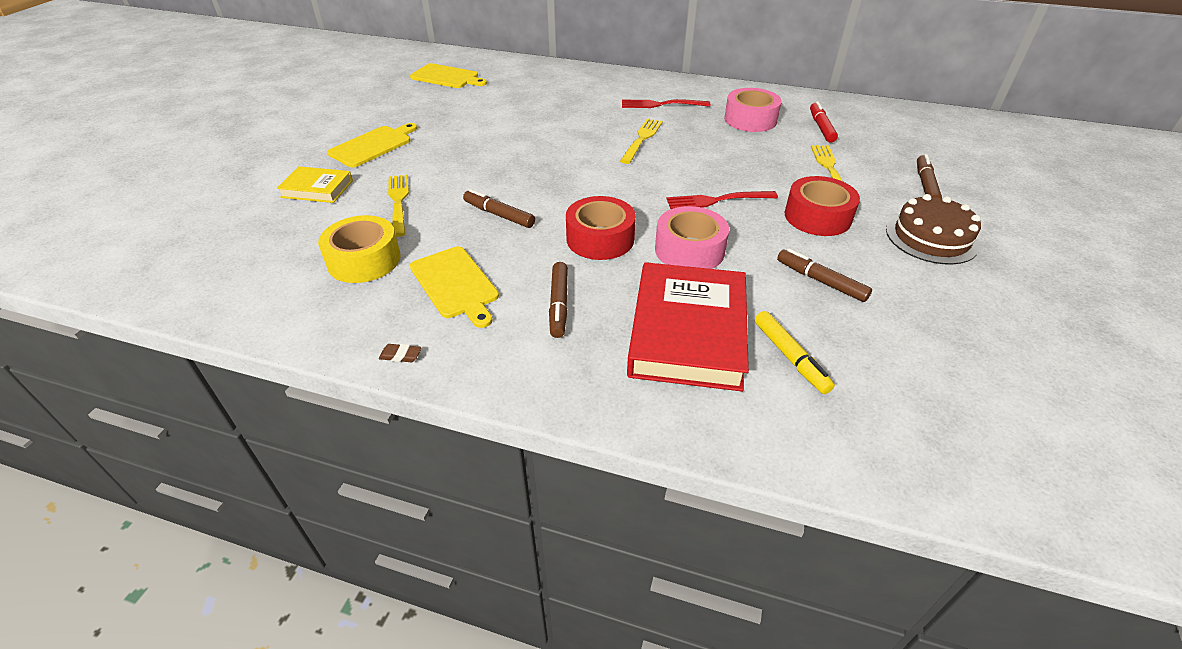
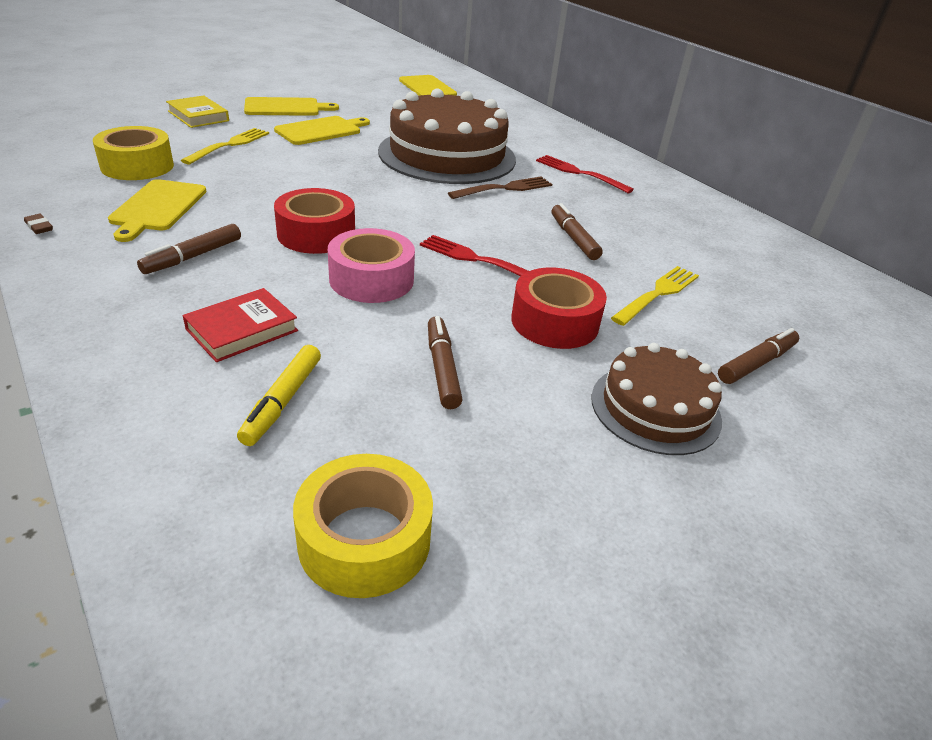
camera: 35 degrees right, 5 degrees down
(441, 153) = (321, 130): none -> yellow cutting board
(499, 215) = (277, 183): brown marker -> brown marker (573, 238)
(563, 130) = (447, 155): none -> brown cake
(642, 139) = (504, 188): yellow fork -> brown fork
(687, 332) = (242, 330): red book -> red book, size x0.53
(750, 119) = (652, 220): pink tape -> none
(821, 127) = (726, 259): red marker -> none
(950, 395) = (364, 539): none -> yellow tape

